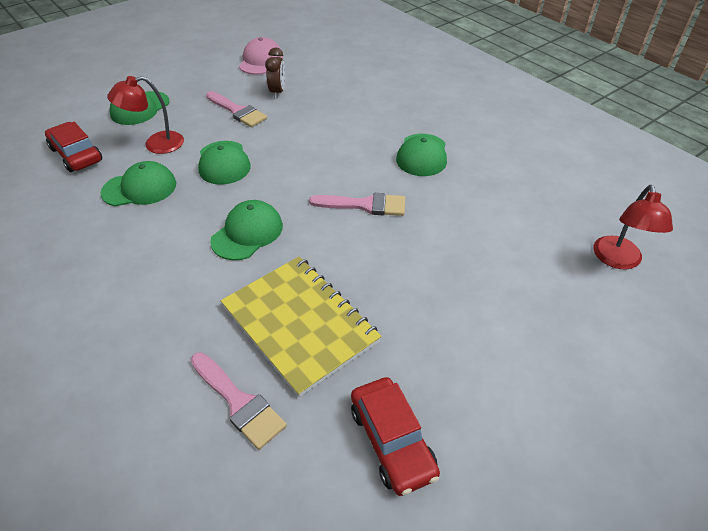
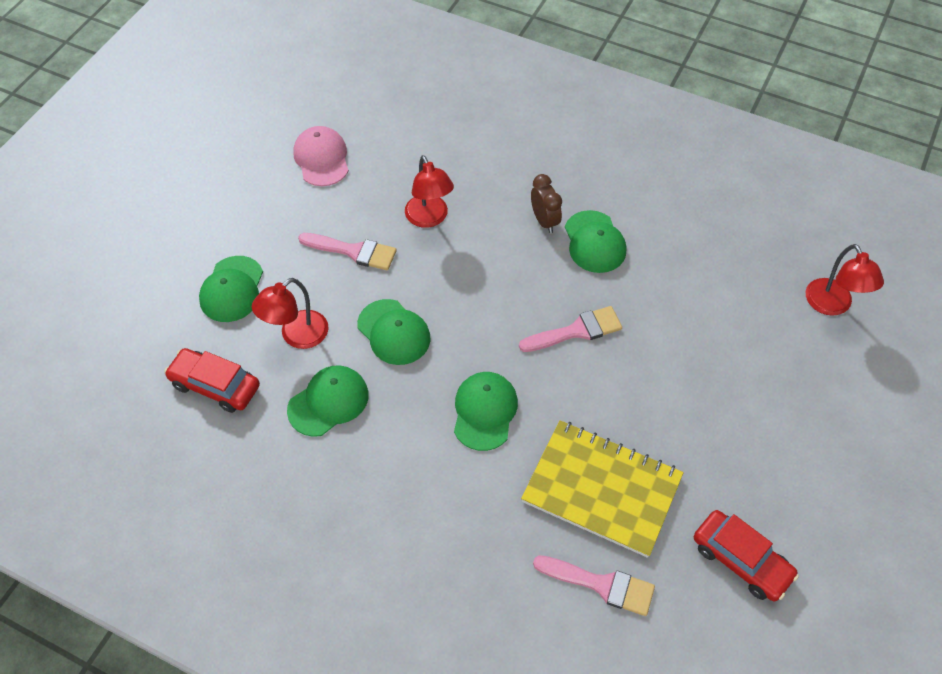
camera: 25 degrees left, 10 degrees up
(278, 92) = (379, 204): brown clock -> brown clock (544, 221)
(306, 108) = (429, 218): none -> red lamp

